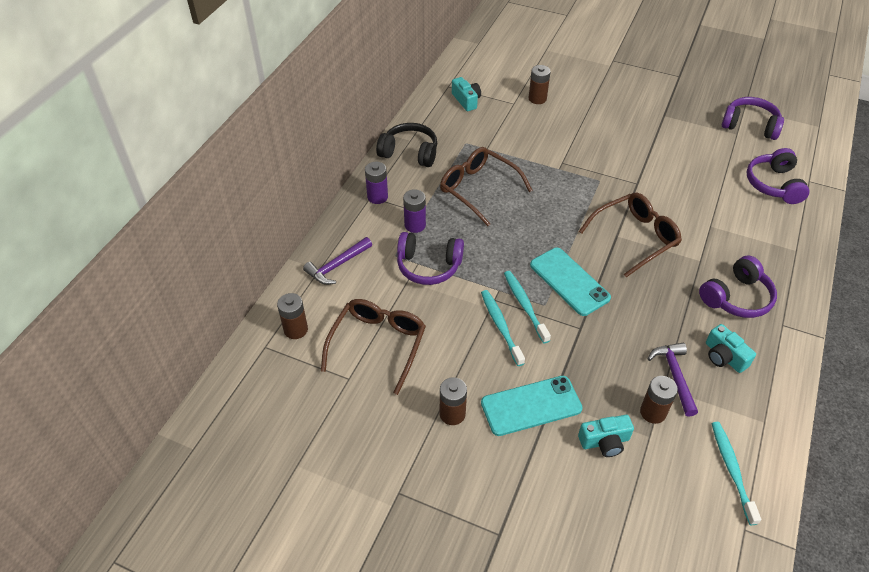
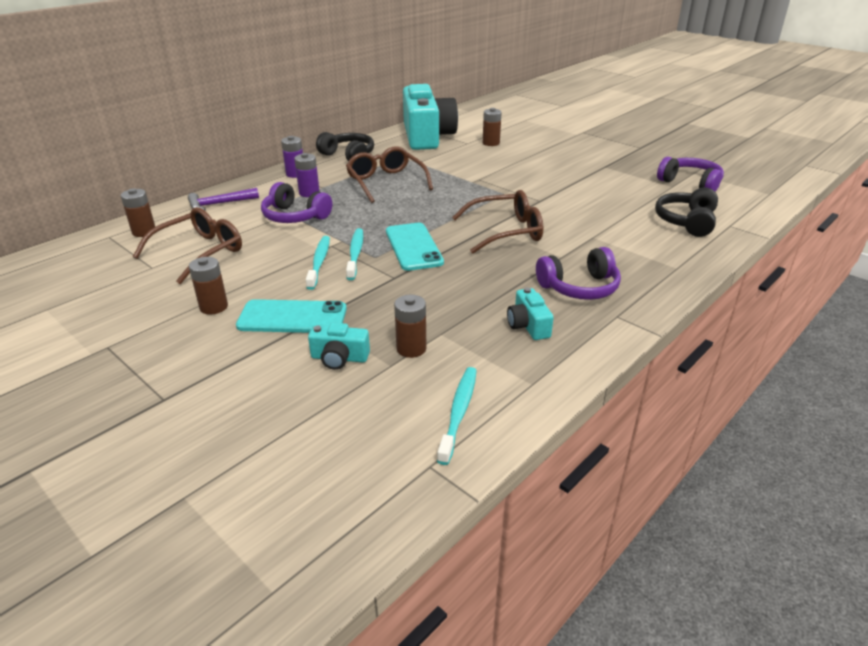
camera: 20 degrees right, 15 degrees down
(466, 100) = (427, 136): turquoise camera -> turquoise camera, size x2.47
(674, 376) = (460, 328): purple hammer -> none
(774, 184) = (687, 222): purple headphones -> black headphones

